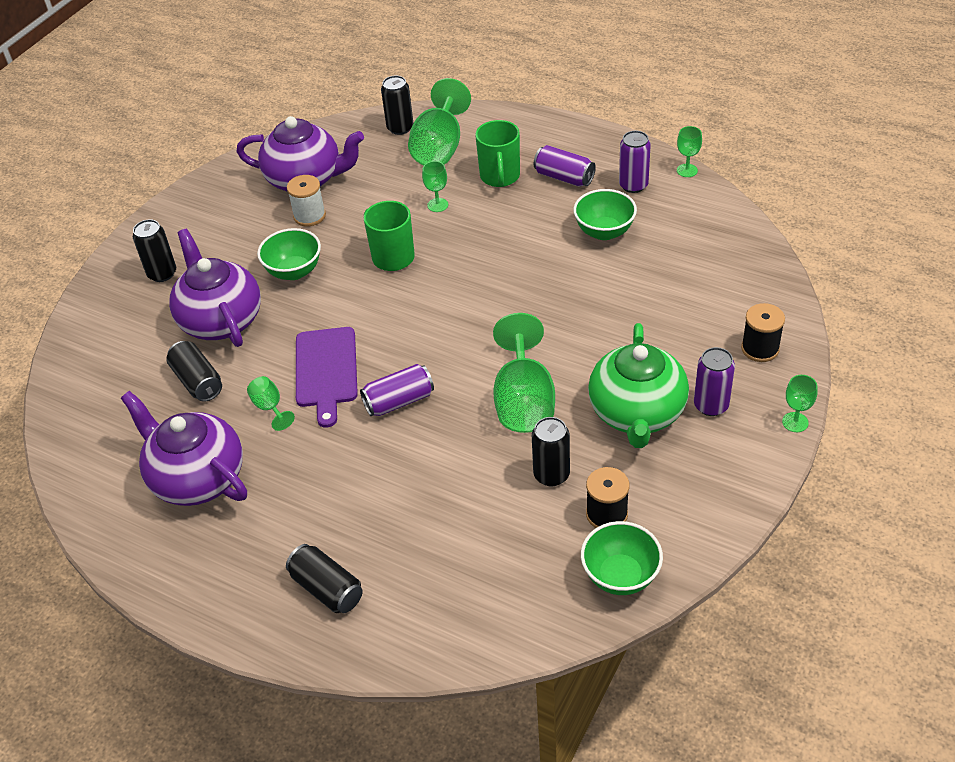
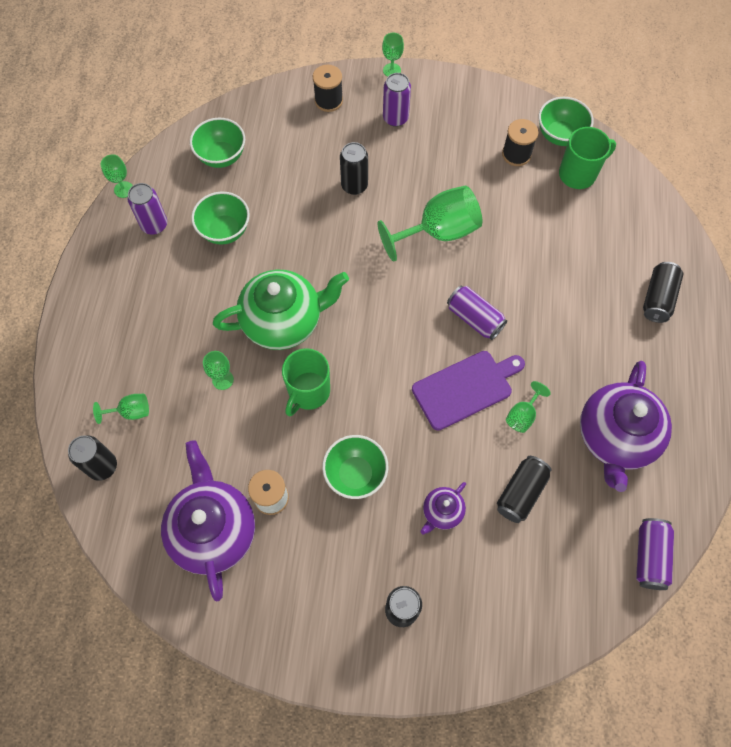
camera: 115 degrees left, 20 degrees up
(221, 320) = (442, 512): purple teapot -> purple teapot, size x0.47
(439, 148) = (131, 411): green goblet -> green goblet, size x0.48
(500, 177) = (166, 338): green mug -> green mug (578, 174)
(551, 475) = (498, 195): black can -> black can (354, 185)
(564, 177) = (155, 283): purple can -> purple can (649, 556)
(637, 413) = (421, 159): green teapot -> green teapot (283, 321)
(705, 245) = (221, 156): none -> green bowl

